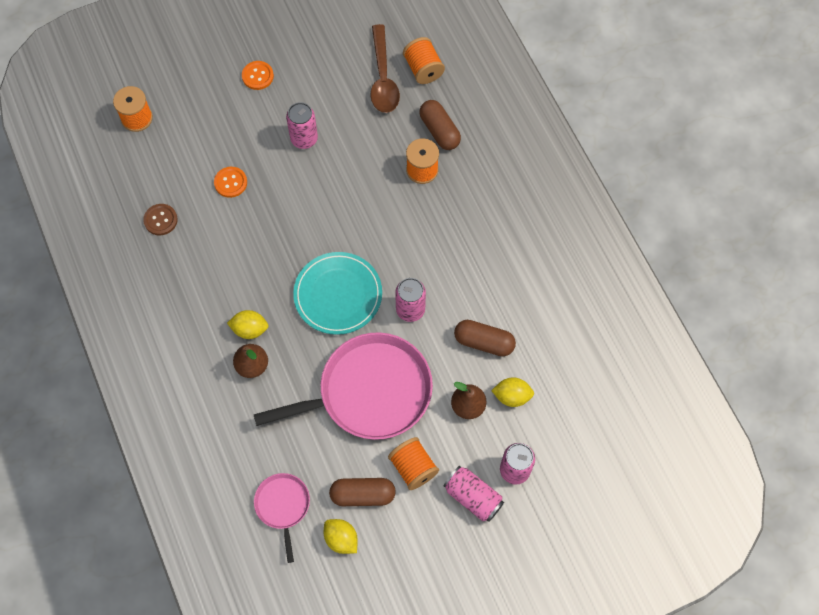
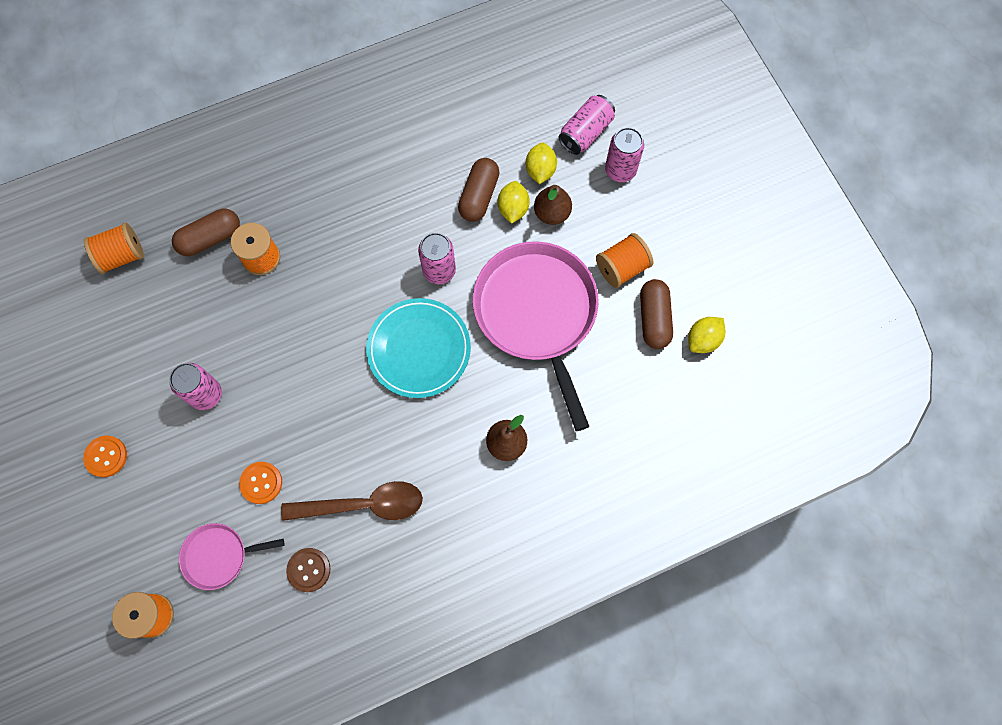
camera: 90 degrees left, 5 degrees up
(250, 329) = (461, 449): yellow lemon -> yellow lemon (513, 209)
(283, 506) = (670, 402): pink pan -> pink pan (219, 556)
(383, 78) = (129, 302): brown spoon -> brown spoon (364, 505)
(473, 497) = (650, 210): pink can -> pink can (585, 132)

